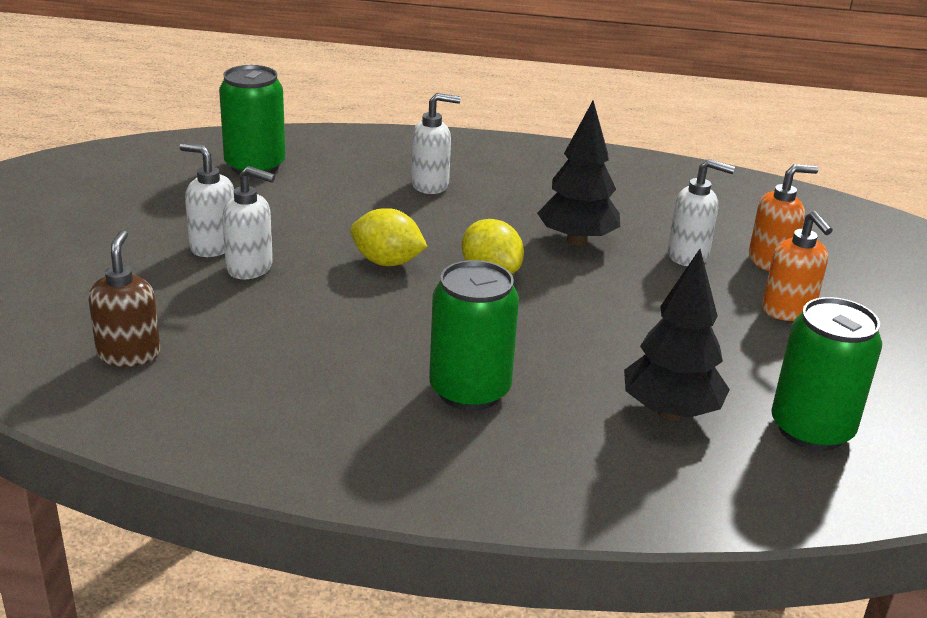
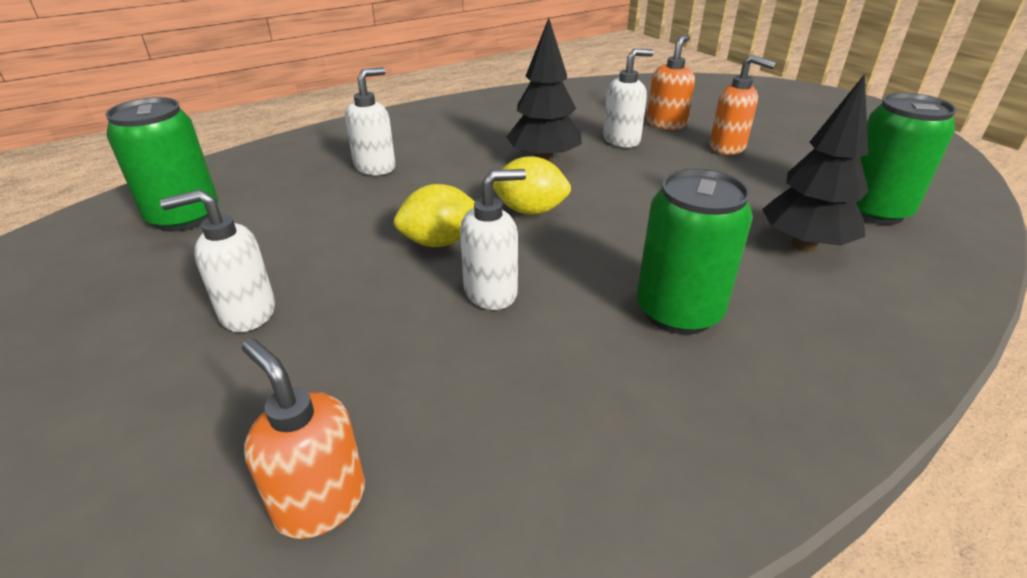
camera: 40 degrees left, 5 degrees up
(129, 354) = (320, 501): brown soap dispenser -> orange soap dispenser
(250, 268) = (321, 313): white soap dispenser -> white soap dispenser (491, 292)

